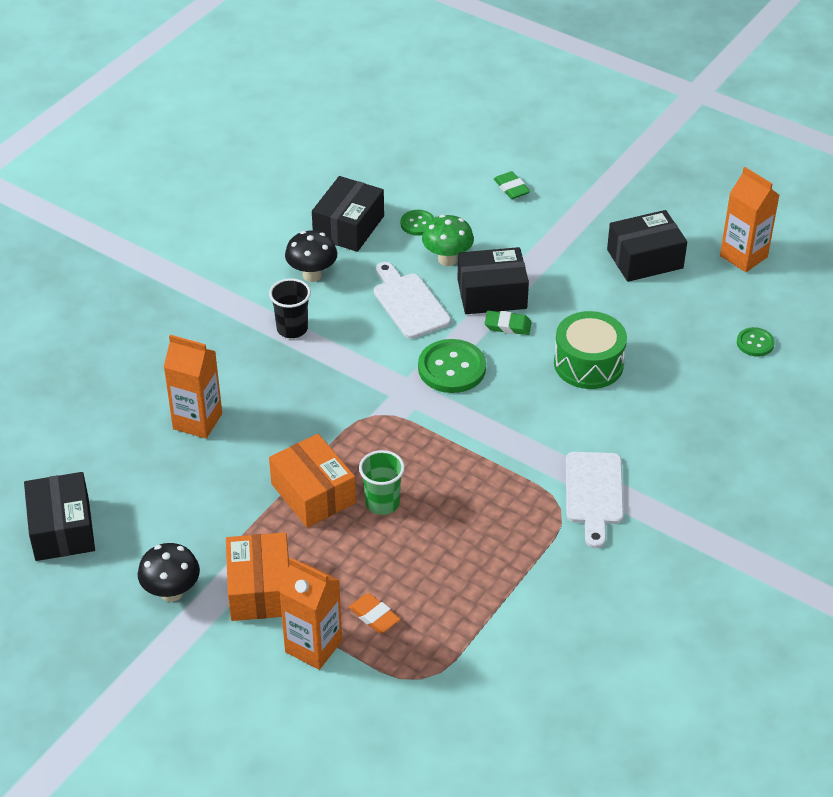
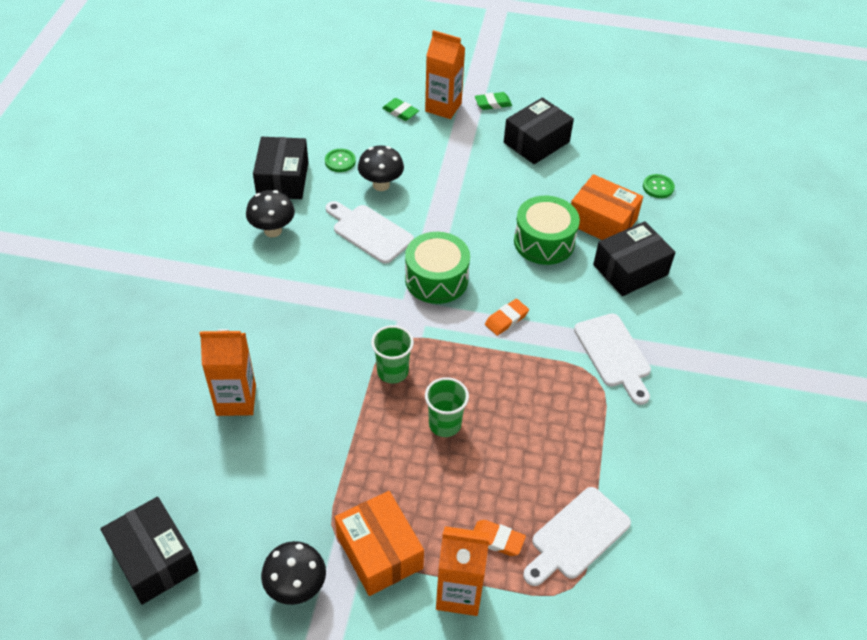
camera: 25 degrees left, 5 degrees up
(292, 329) = (280, 285): black cup -> none
(313, 493) = (378, 436): orange box -> orange box (602, 222)
(358, 441) = (392, 372): none -> green cup
(447, 259) = (381, 185): green mushroom -> black mushroom
(451, 368) = (436, 279): green button -> green drum
(452, 639) = (577, 536): none -> white cutting board
(492, 294) = (433, 204): black box -> black box (630, 270)
(501, 427) = (506, 319): none -> orange eraser
(507, 326) = (461, 228): green eraser -> green eraser (493, 103)
(743, 256) = (607, 120): orange carton -> orange carton (443, 107)

